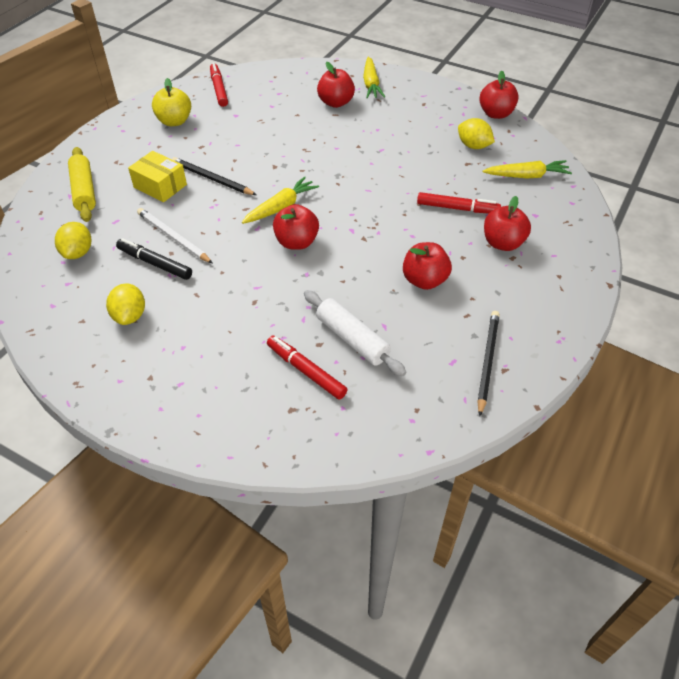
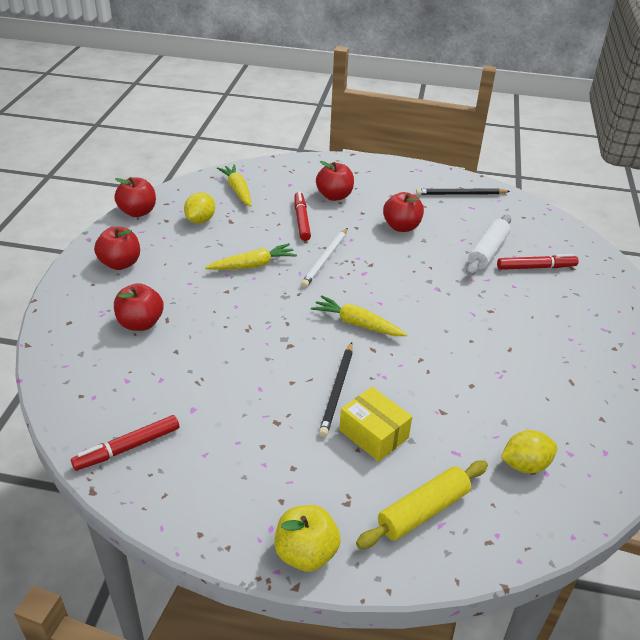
camera: 110 degrees left, 10 degrees down
(130, 316) = (568, 385): yellow lemon -> none
(155, 264) = (494, 391): black marker -> none
(160, 186) = (373, 434): yellow box -> yellow box turned 60 degrees counterclockwise
(173, 237) = (450, 391): white pencil -> white pencil (325, 259)
(174, 121) = (228, 471): yellow apple -> yellow apple (306, 553)
(296, 242) = (401, 302): red apple -> red apple (120, 264)
(306, 371) = (535, 267): red marker -> red marker turned 120 degrees counterclockwise
(371, 84) = (90, 302): yellow carrot -> yellow carrot (252, 265)

